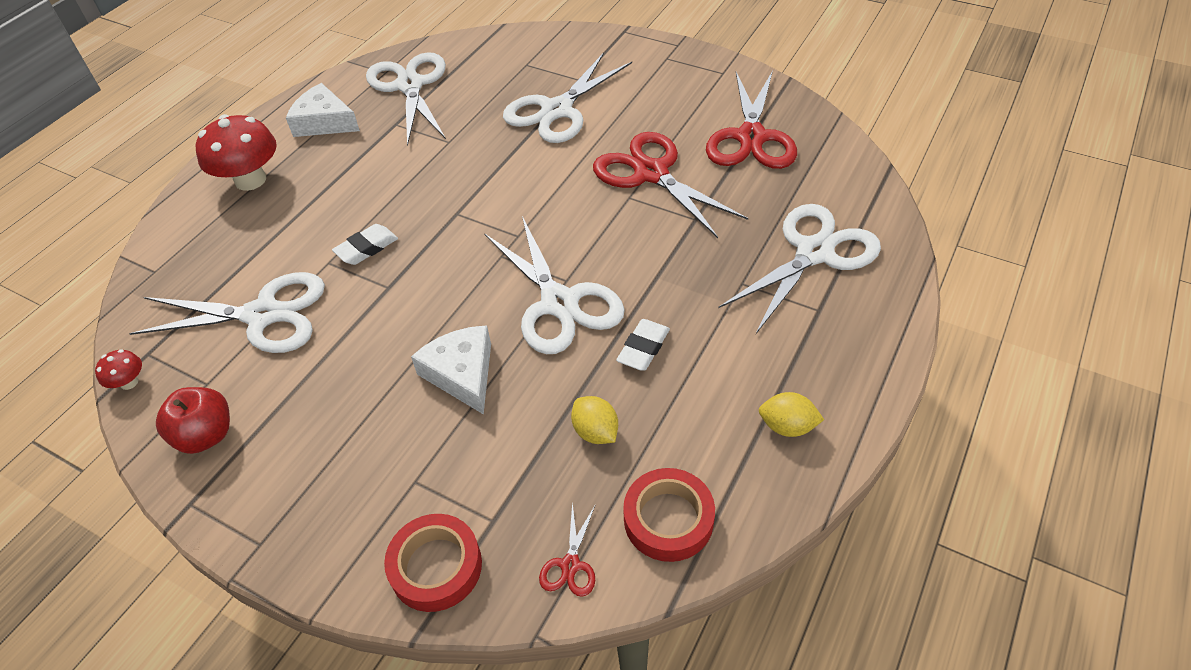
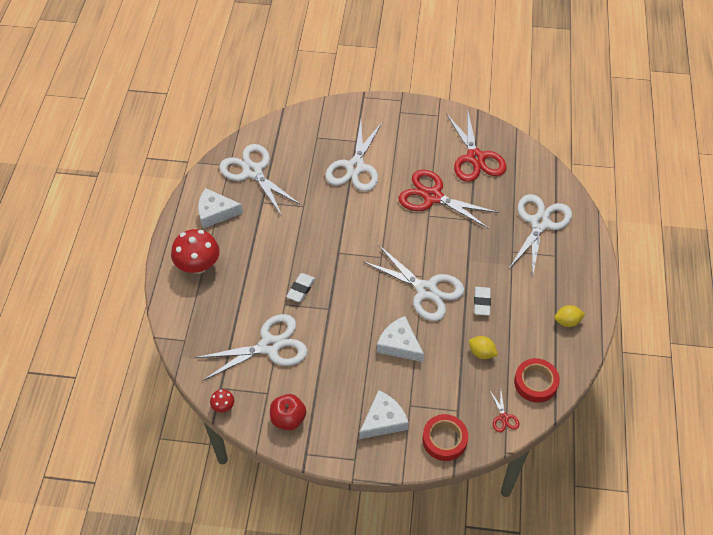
camera: 25 degrees left, 5 degrees up
(353, 492) = (383, 420): none -> white cheese

